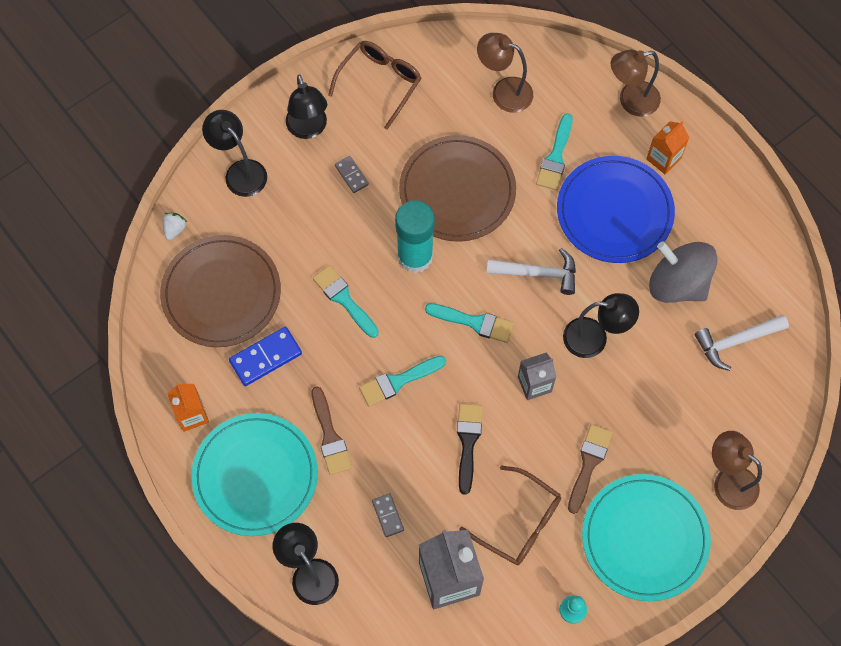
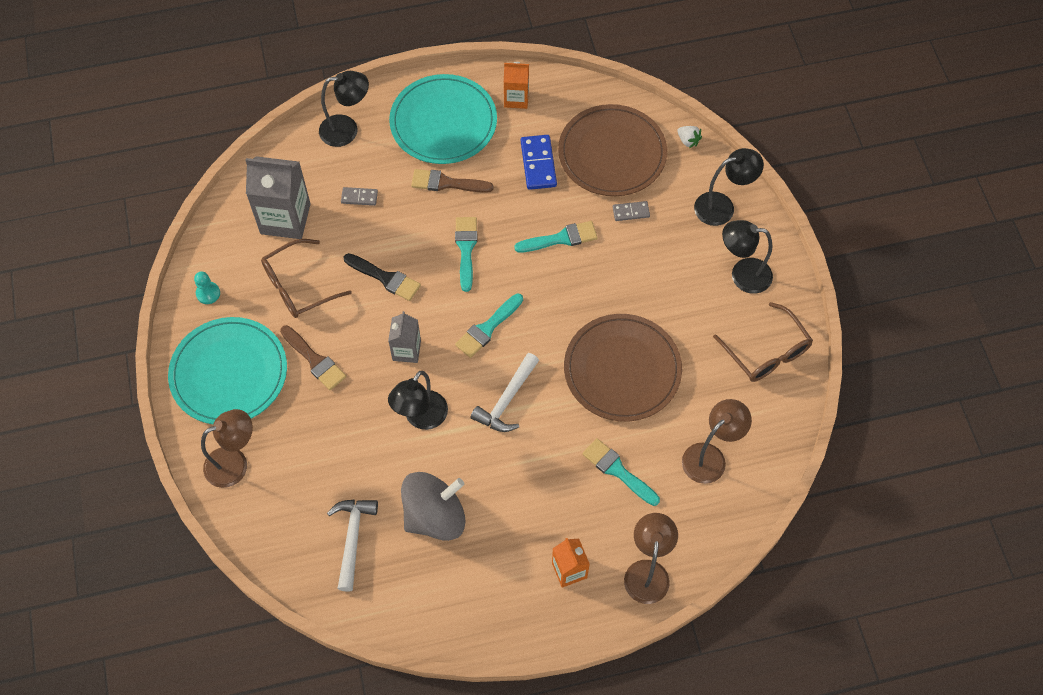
camera: 115 degrees right, 5 degrees down
(351, 175) = (678, 290): grey domino -> grey domino (631, 212)
(415, 256) = (573, 308): turquoise glue stick -> none
(614, 211) = (535, 496): blue plate -> none

